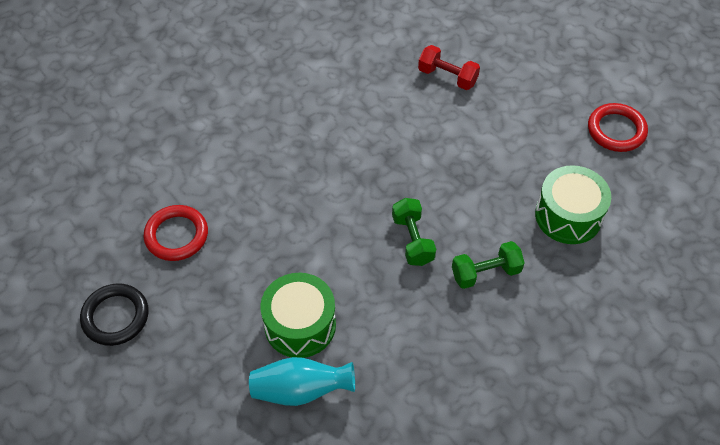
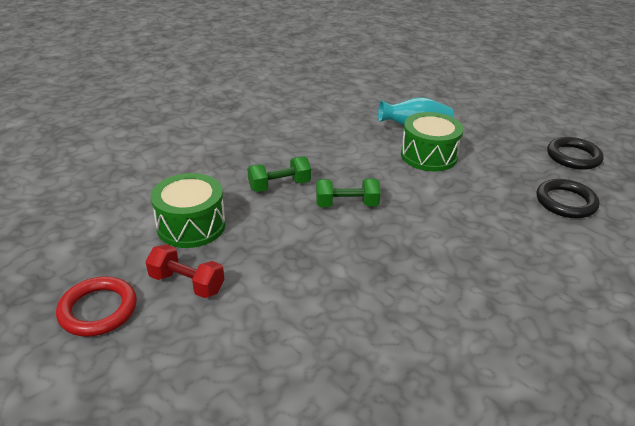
camera: 175 degrees right, 20 degrees down
(176, 235) = (565, 202): red ring -> black ring
(412, 240) = (346, 204): green dumbbell -> green dumbbell turned 75 degrees counterclockwise
(447, 77) = (317, 376): red dumbbell -> red dumbbell (187, 283)

